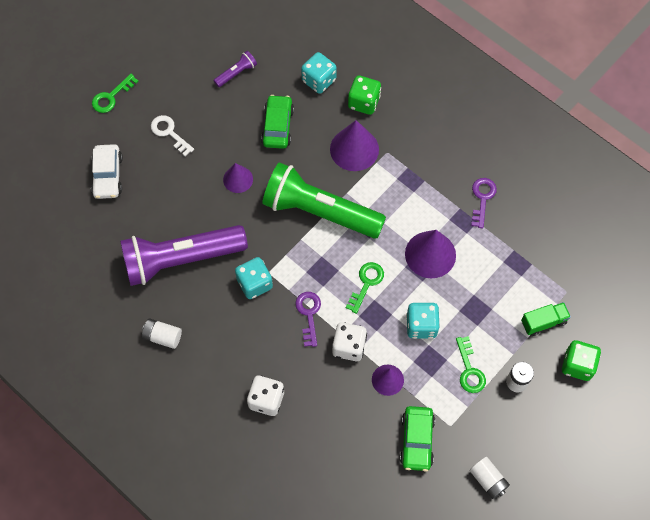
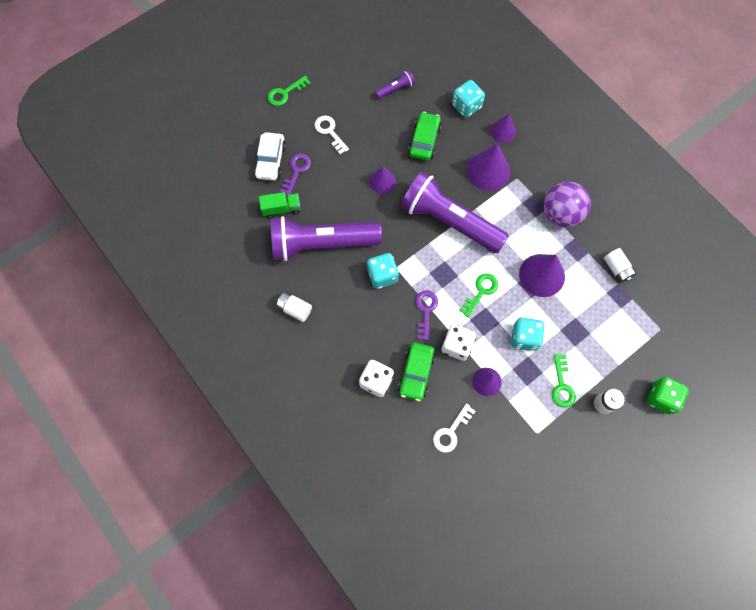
camera: 10 degrees right, 5 degrees up
(319, 211) = (449, 221): green flashlight -> purple flashlight
(357, 440) = (451, 432): none -> white key
(364, 102) = (503, 131): green dice -> purple cone
(417, 441) = (504, 441): green car -> green car (416, 373)
(441, 184) = (560, 214): none -> purple ball
(482, 198) = (596, 233): purple key -> purple key (296, 171)
(488, 480) = (564, 489): white battery -> white battery (617, 269)
(543, 322) = (635, 353): green truck -> green truck (281, 209)

